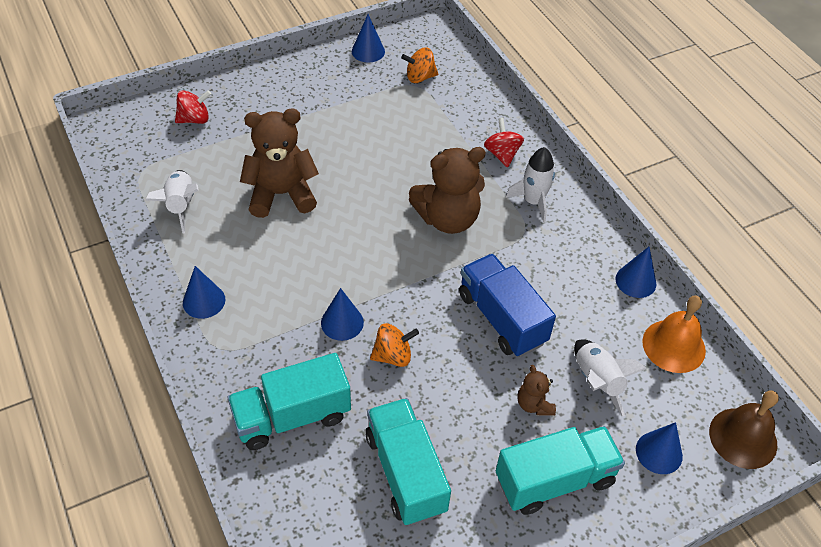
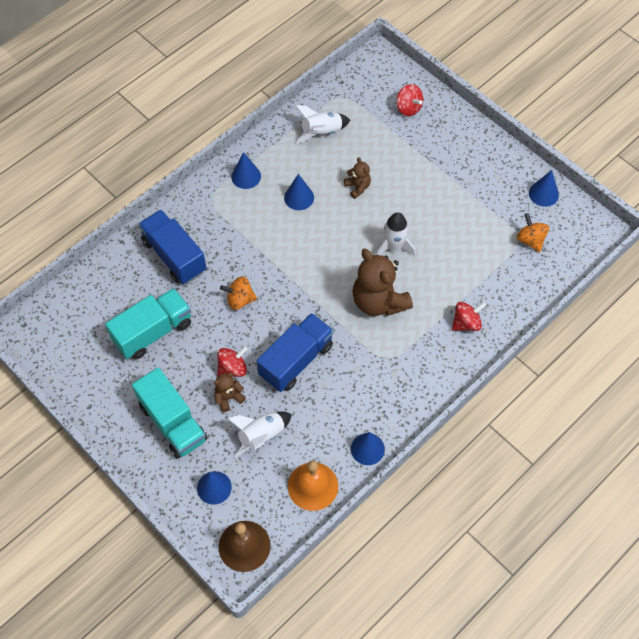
camera: 75 degrees right, 10 degrees up
(281, 194) = (357, 187): brown teddy bear -> brown teddy bear, size x0.48
(292, 416) = (174, 256): turquoise truck -> blue truck
(342, 322) = (257, 261): blue cone -> blue cone (299, 197)
(393, 355) = (240, 300): orange spinning top -> orange spinning top turned 120 degrees clockwise
(493, 389) = (232, 368): none -> red spinning top
(533, 201) = (422, 357): white rocket -> white rocket (394, 247)

